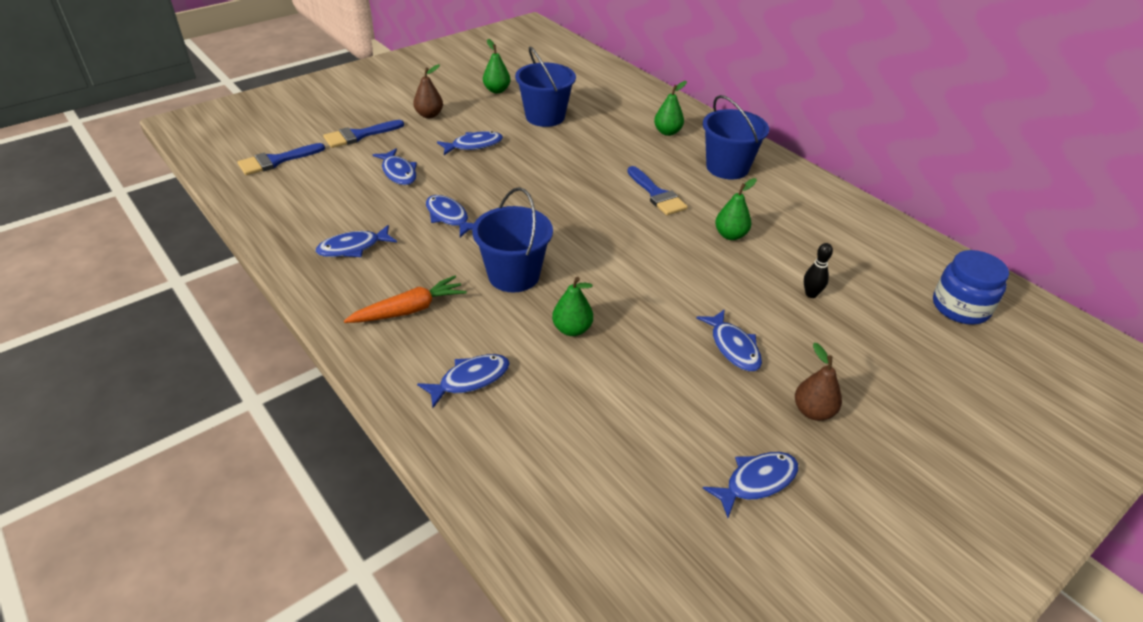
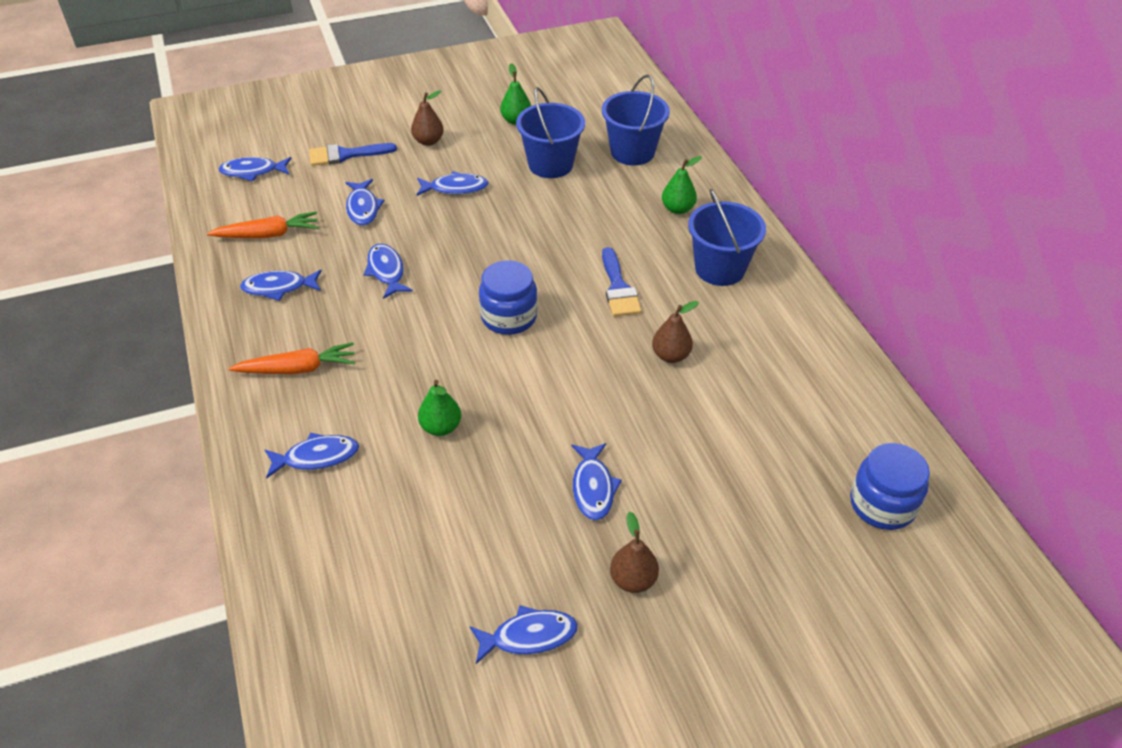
camera: 20 degrees right, 5 degrees up
(276, 161) = (253, 172): blue brush -> blue fish
(318, 207) = (268, 235): none -> orange carrot
(513, 275) = (416, 353): blue bucket -> blue bucket (632, 152)
(579, 232) = (509, 317): none -> blue jar
(730, 235) = (671, 355): green pear -> brown pear
(811, 294) = (717, 447): black bowling pin -> none

